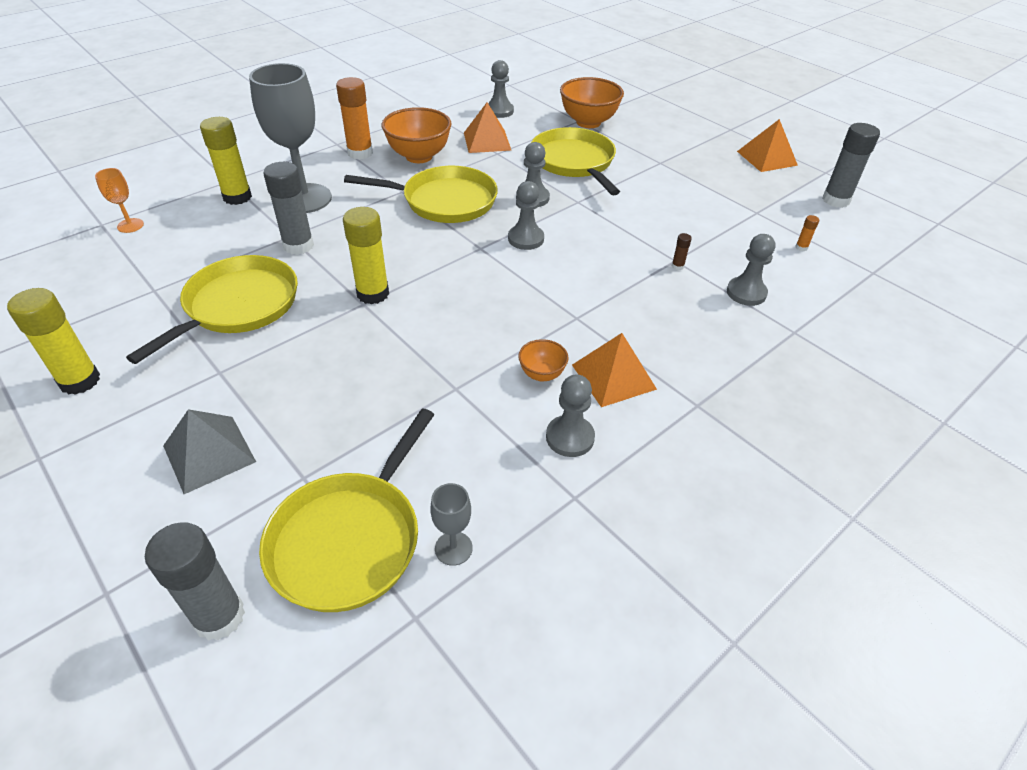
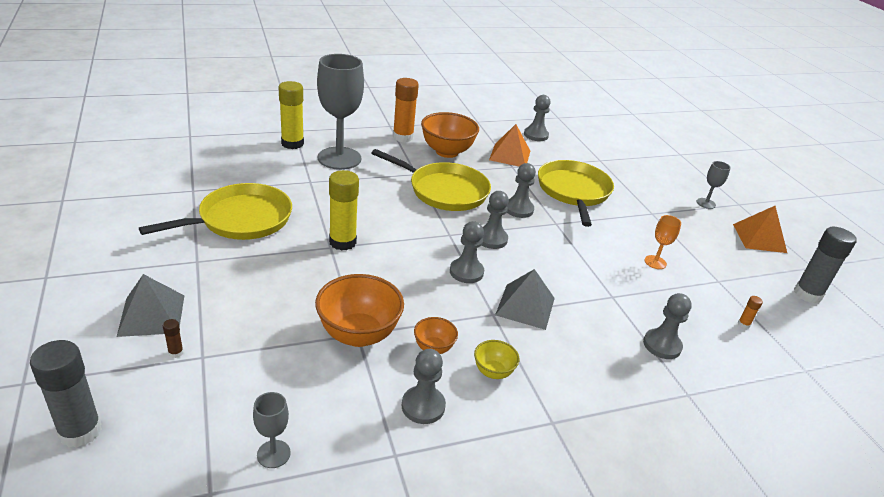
camera: 20 degrees right, 10 degrees down
(80, 381) = (105, 235): yellow glue stick -> none
(130, 225) = (207, 142): orange goblet -> orange goblet (655, 262)
(298, 246) = (312, 190): grey glue stick -> none
(349, 540) = (203, 415): yellow pan -> none
(523, 282) = (466, 272): none -> grey pawn
(588, 122) = (607, 164): orange bowl -> orange bowl (358, 334)
(602, 298) = (525, 306): none -> grey pyramid
(613, 376) = (493, 372): orange pyramid -> yellow bowl
(677, 266) = (611, 302): brown glue stick -> brown glue stick (176, 352)
(701, 137) = (706, 203): none -> grey goblet

